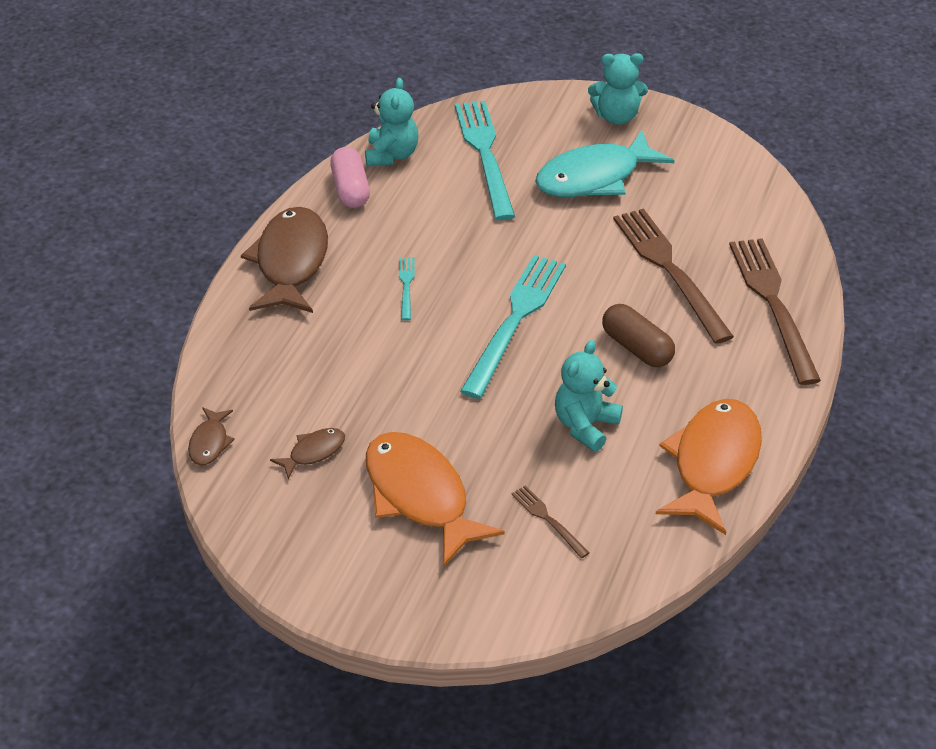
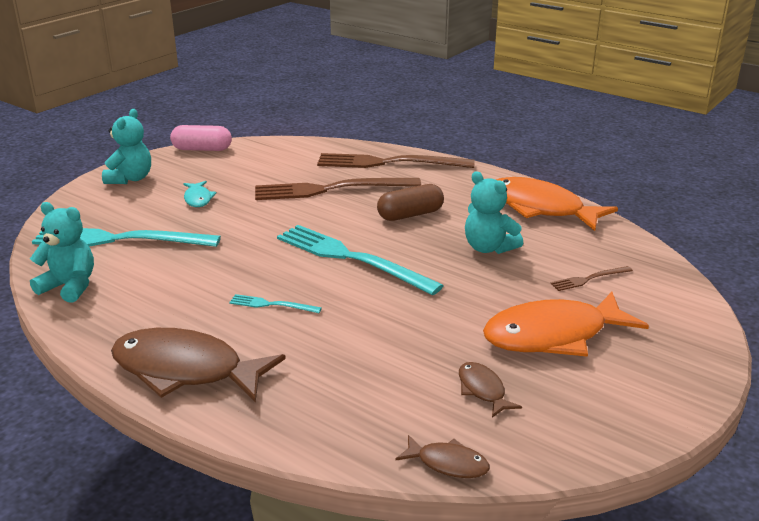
camera: 75 degrees left, 15 degrees down
(350, 189) = (100, 317): pink capsule -> pink capsule (202, 149)
(594, 178) = (198, 199): turquoise fish -> turquoise fish, size x0.46

